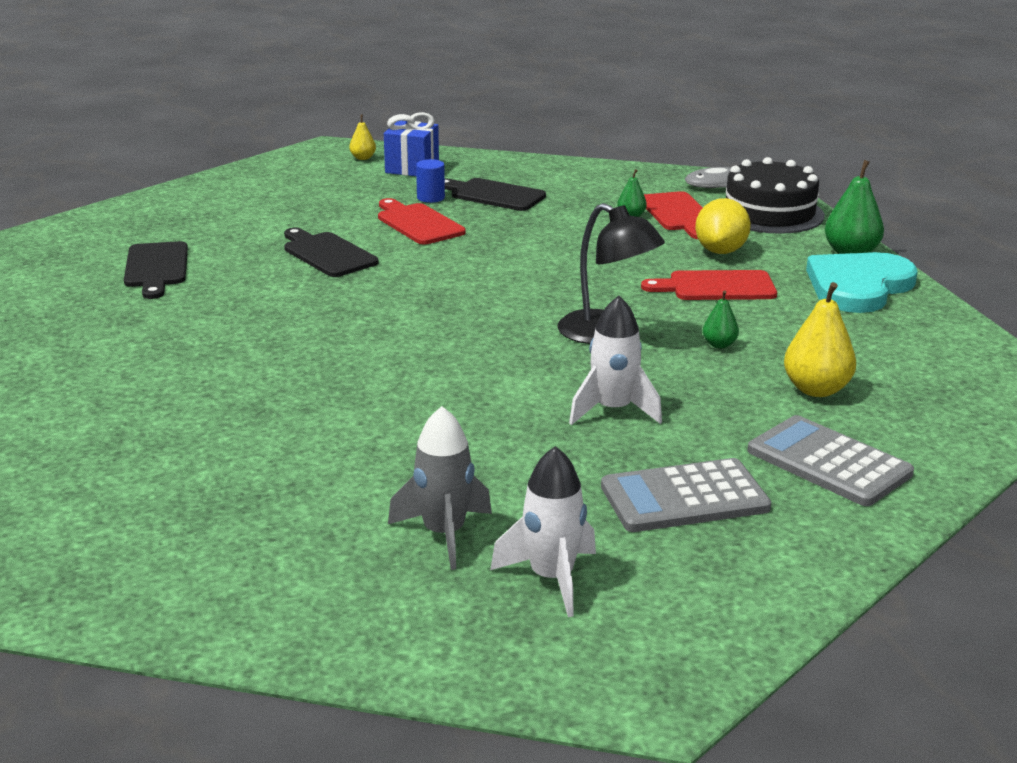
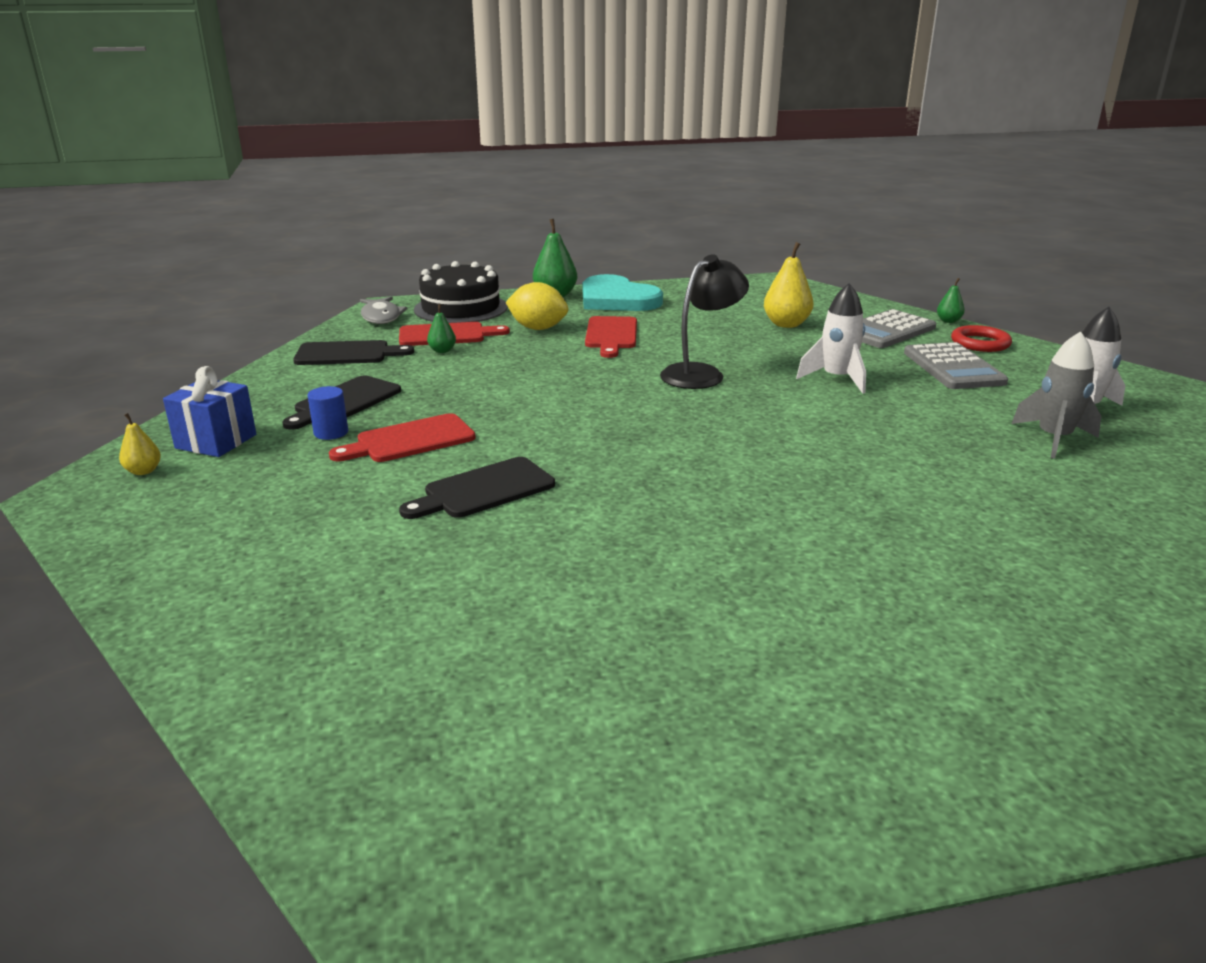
camera: 85 degrees left, 0 degrees up
(156, 268) = (492, 611): black cutting board -> black cutting board (347, 354)
(719, 345) = (719, 342): green pear -> green pear (948, 321)
(808, 537) = (980, 343): none -> red ring

